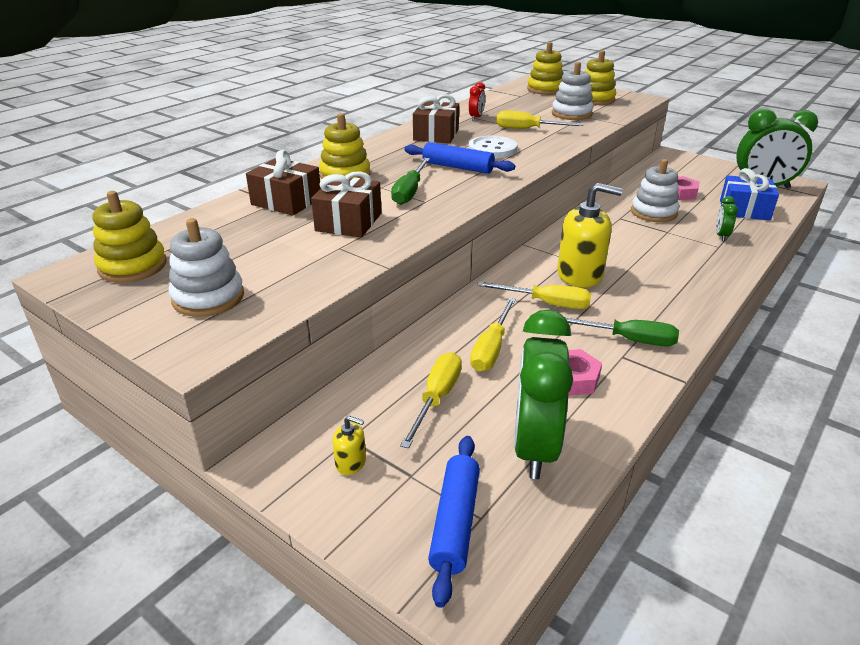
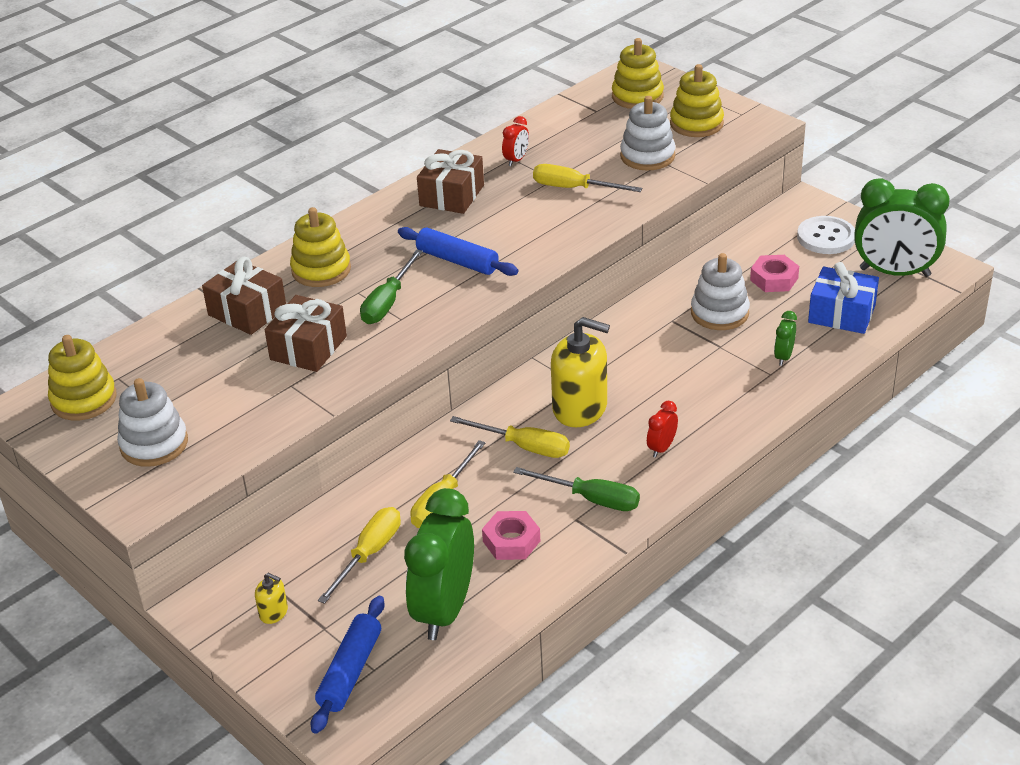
camera: 10 degrees right, 5 degrees up
(492, 149) = (512, 227): white button -> white button (826, 237)
(666, 299) = (661, 448): none -> red clock

